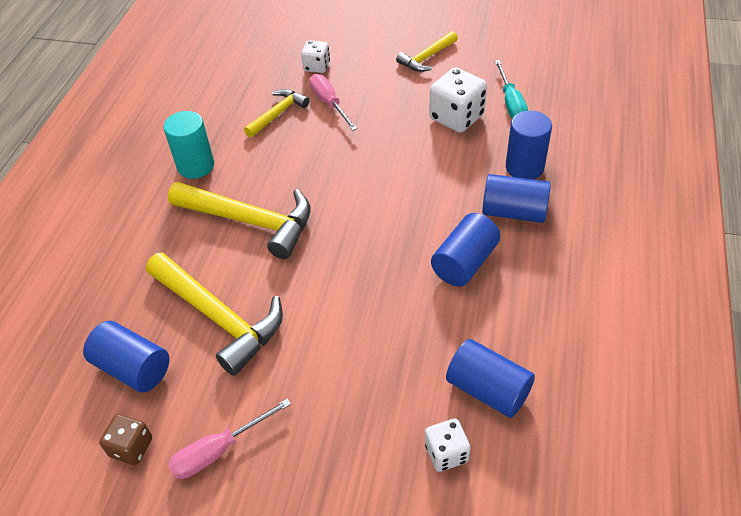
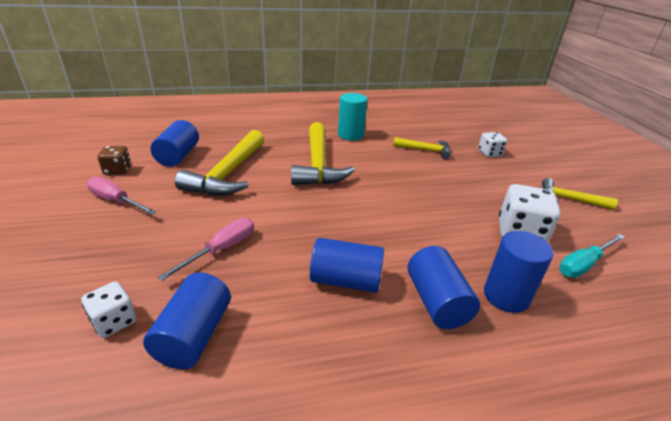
camera: 60 degrees right, 15 degrees down
(329, 103) = (459, 167): pink screwdriver -> pink screwdriver (221, 249)

